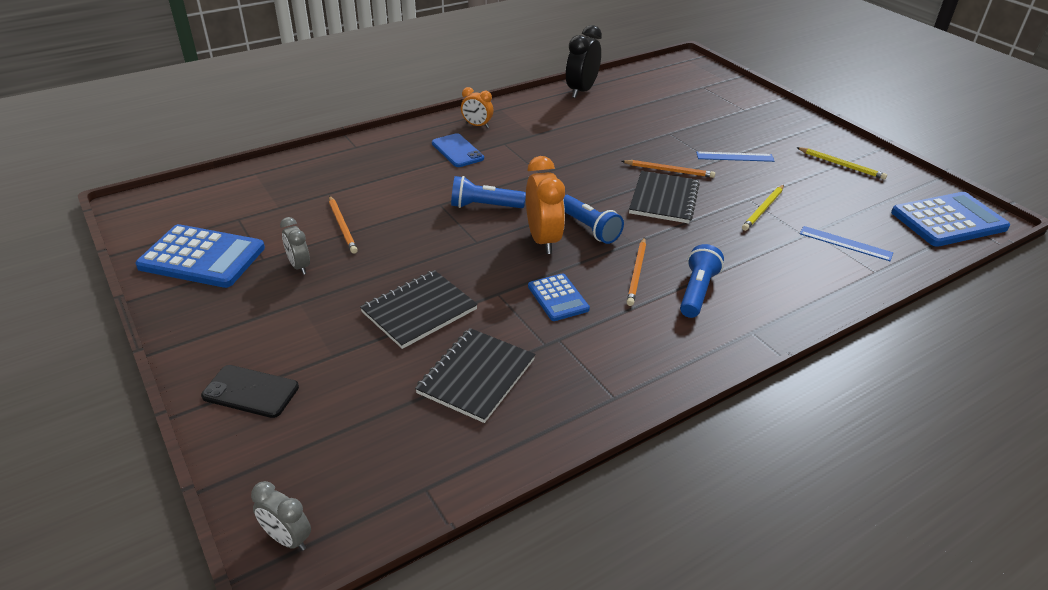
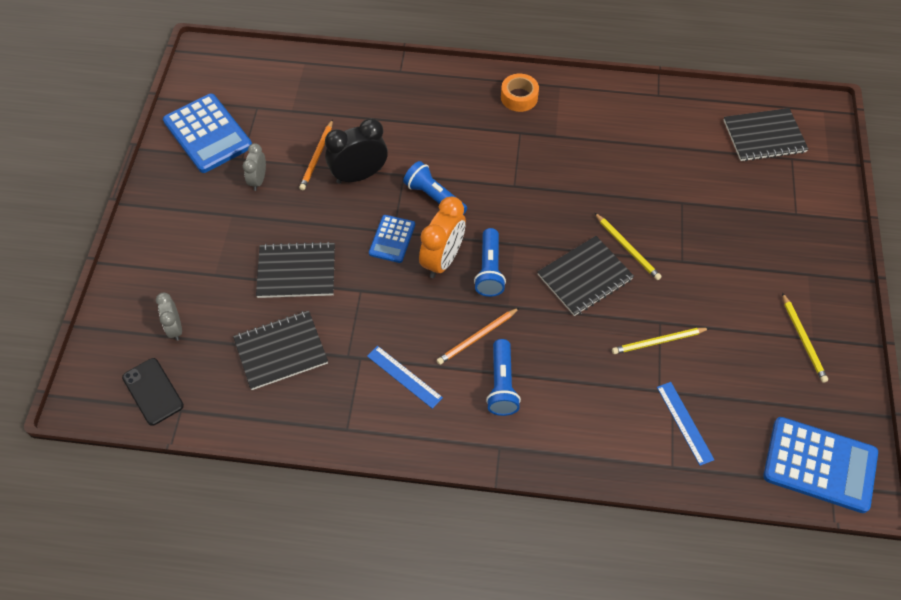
camera: 40 degrees right, 20 degrees up
(250, 391) = (149, 272): black phone -> black phone (153, 391)
(287, 538) = (90, 389): grey clock -> grey clock (175, 328)
(457, 151) = (473, 120): blue phone -> none
(477, 125) = (519, 97): orange clock -> orange tape
(558, 298) = (396, 322): blue calculator -> blue calculator (392, 239)
(581, 91) = (660, 100): black clock -> black clock (359, 175)
(669, 170) = (627, 248): orange pencil -> yellow pencil
(671, 83) = (764, 136): none -> black notebook
(697, 291) = (502, 385): blue flashlight -> blue flashlight turned 120 degrees clockwise
(735, 157) = (709, 267): blue ruler -> blue ruler (404, 376)

